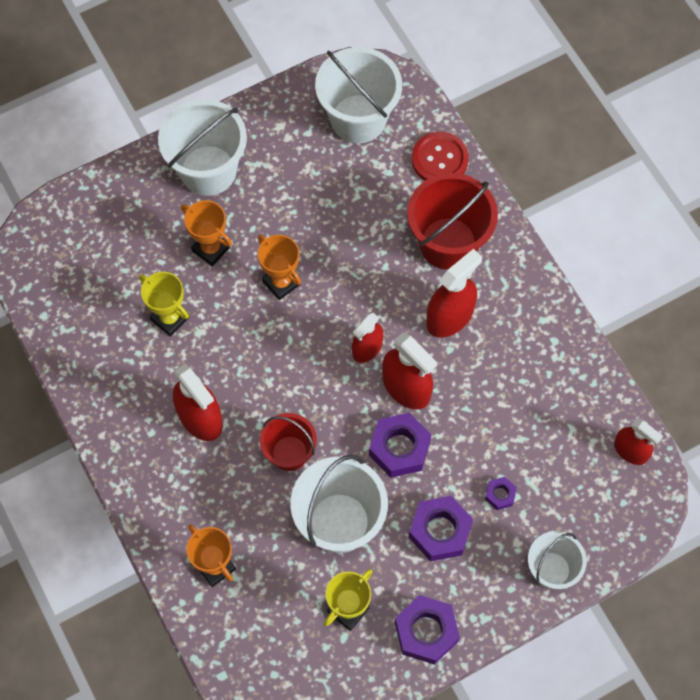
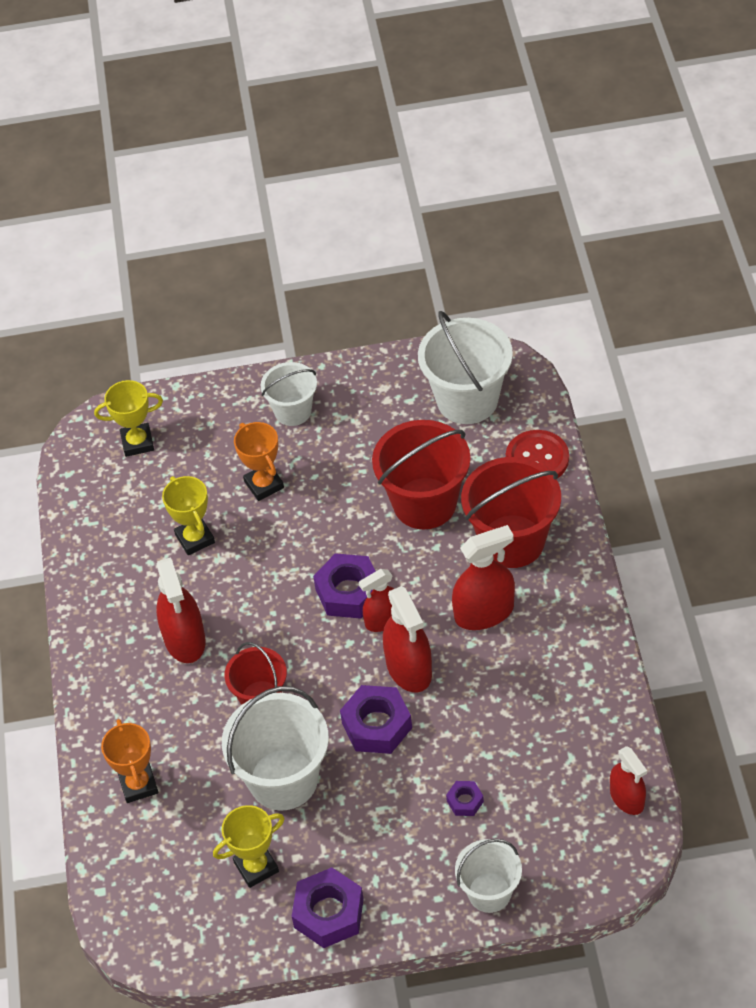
camera: 25 degrees right, 15 degrees down
(79, 239) = (137, 442): none -> yellow trophy
(208, 170) = (293, 411): white bucket -> white bucket, size x0.61
(281, 282) = (322, 534): orange trophy -> none
(359, 228) = (424, 503): none -> red bucket
(440, 531) = (385, 818): purple nut -> purple nut (348, 592)

